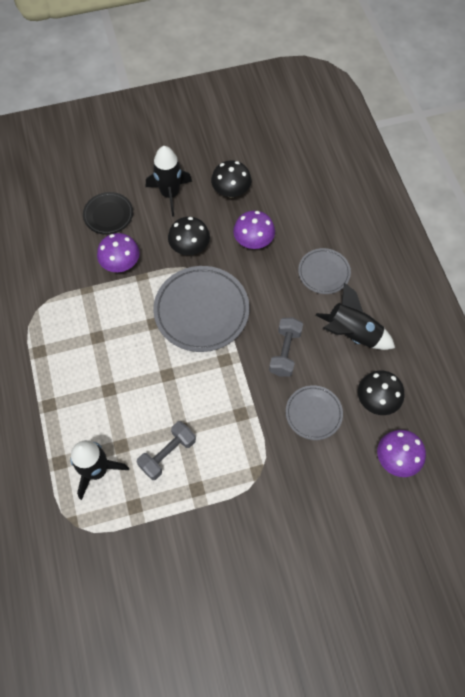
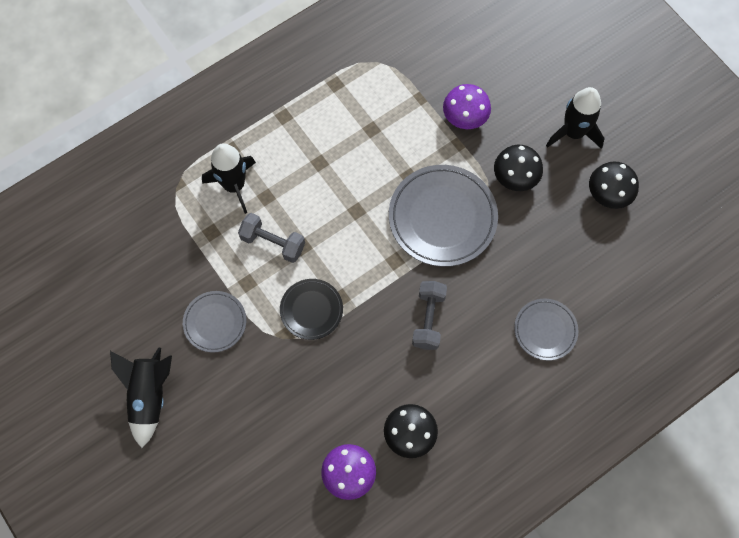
camera: 70 degrees right, 5 degrees up
(108, 215) = (518, 82): black plate -> black plate (311, 310)
(253, 241) = (553, 241): purple mushroom -> none
(285, 352) = (428, 319): grey dumbbell -> grey dumbbell turned 75 degrees counterclockwise
(313, 413) = (368, 371): grey plate -> grey plate (215, 322)
(352, 333) = (480, 385): black rocket -> black rocket (149, 396)

